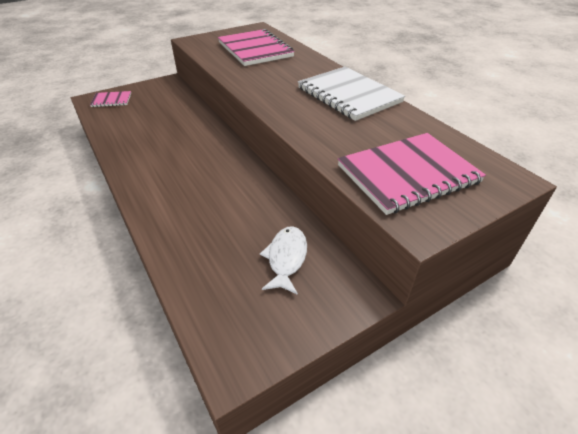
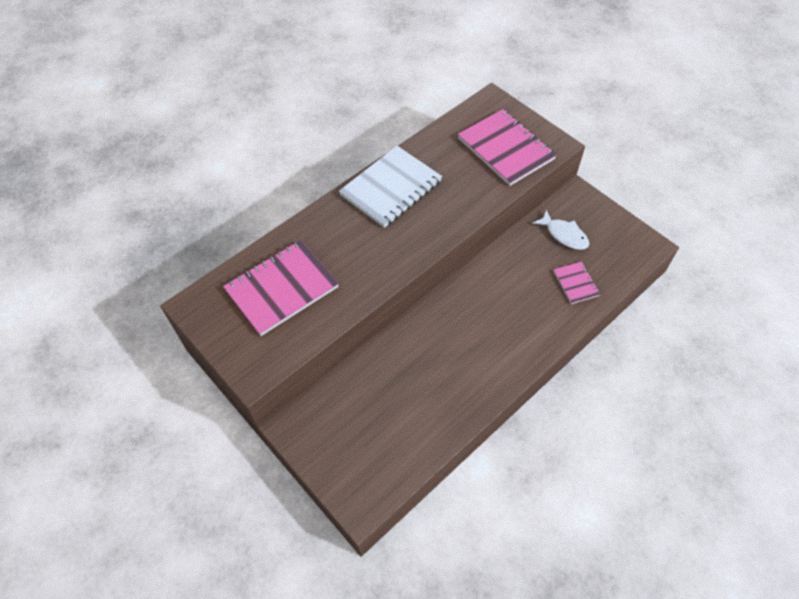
camera: 100 degrees left, 15 degrees up
(111, 100) = (360, 476): pink notebook -> pink notebook (576, 283)
(286, 258) = (564, 235): white fish -> white fish turned 135 degrees counterclockwise

